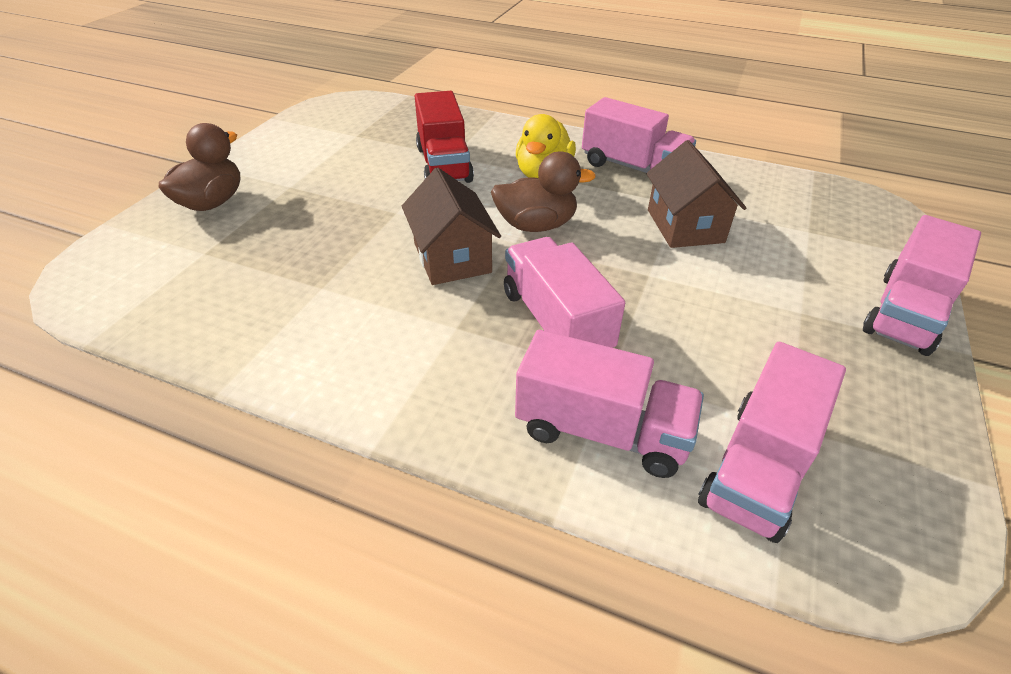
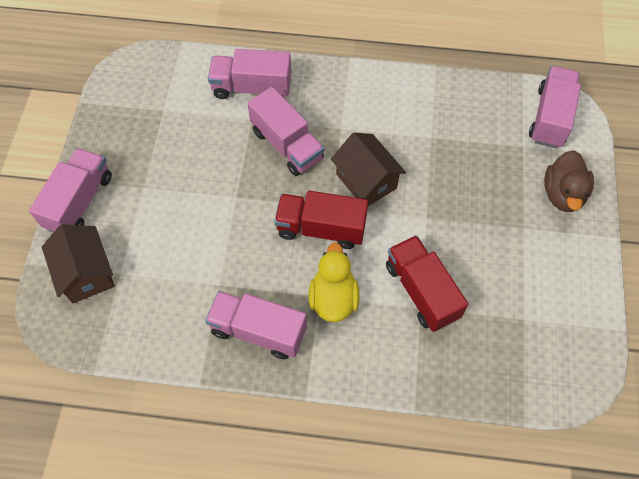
camera: 165 degrees right, 20 degrees up
(536, 225) = (321, 228): brown duck -> red truck
(685, 226) = (212, 256): brown house -> brown house (86, 273)
(758, 468) = (182, 87): pink truck -> pink truck (550, 117)

